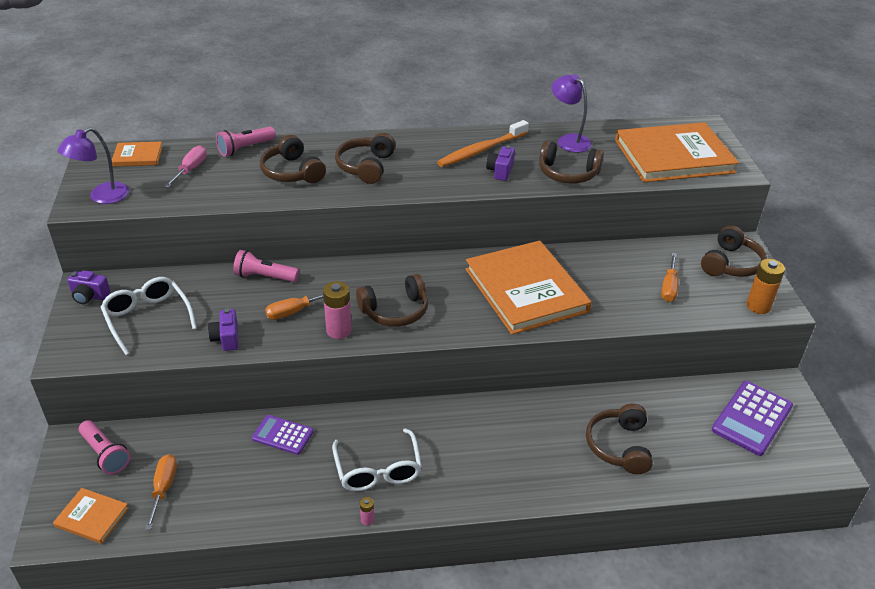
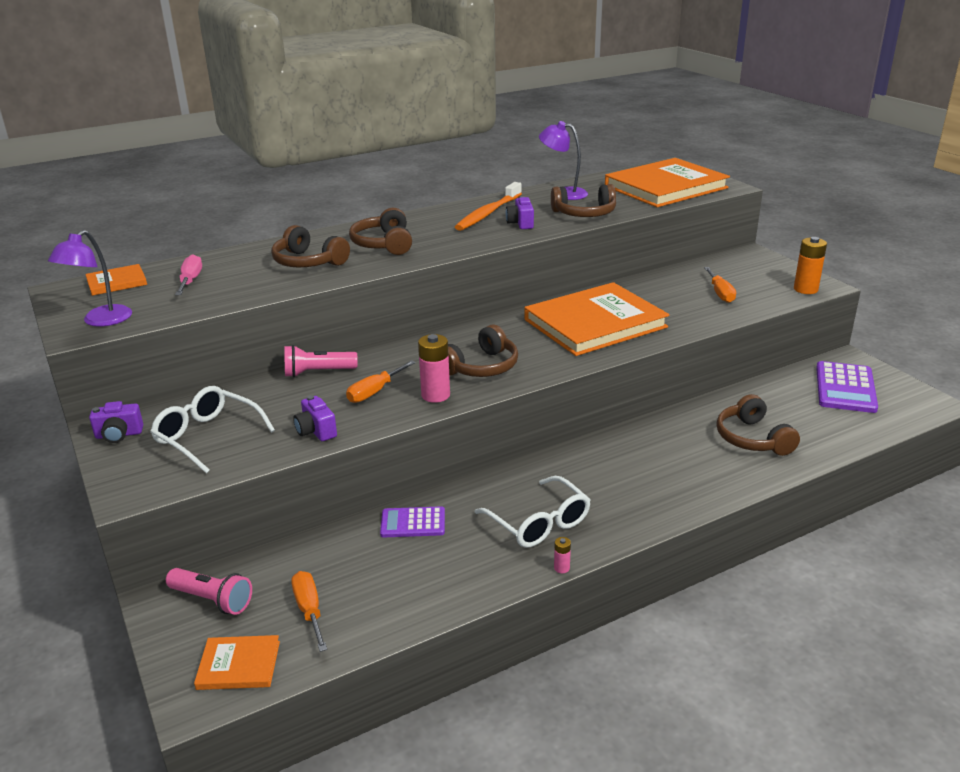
camera: 20 degrees left, 10 degrees down
(245, 148) = (239, 255): pink flashlight -> none
(526, 290) = (595, 323): orange book -> orange book turned 75 degrees counterclockwise
(731, 264) = (756, 267): brown headphones -> none

